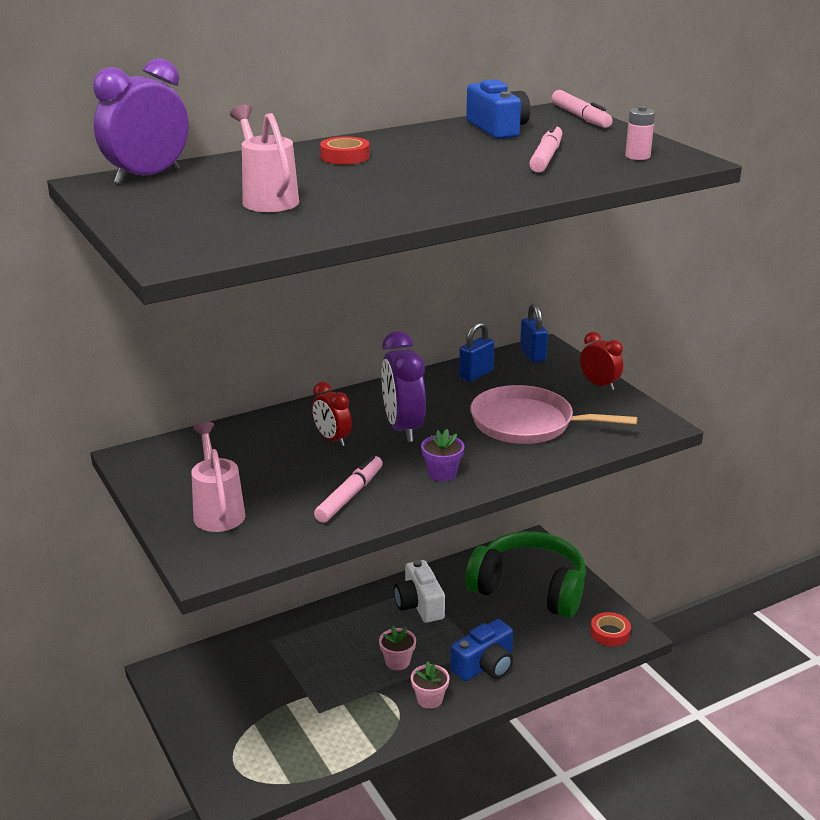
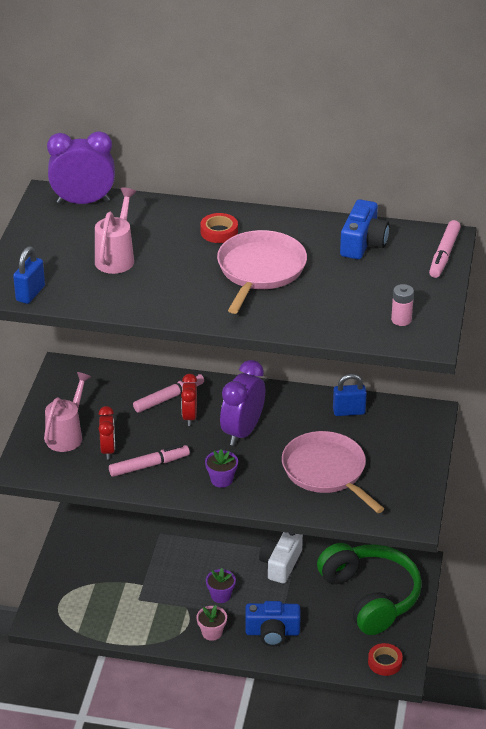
camera: 40 degrees right, 10 degrees up
(397, 662) = (220, 595): pink flower pot -> purple flower pot
(440, 166) = (260, 270): none -> pink pan
(532, 355) = (413, 415): blue padlock -> blue padlock (30, 293)
(546, 157) = (340, 292): pink marker -> pink marker (169, 398)
(599, 385) = (422, 466): red clock -> red clock (108, 450)

